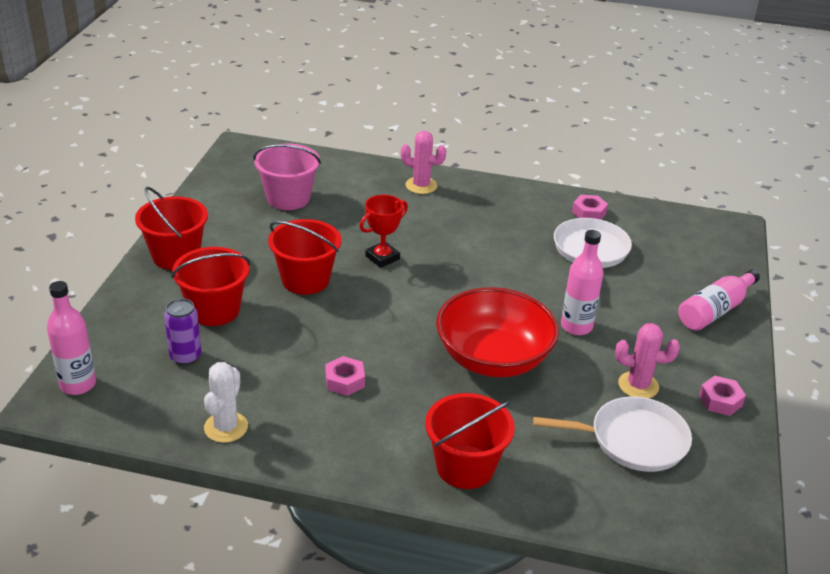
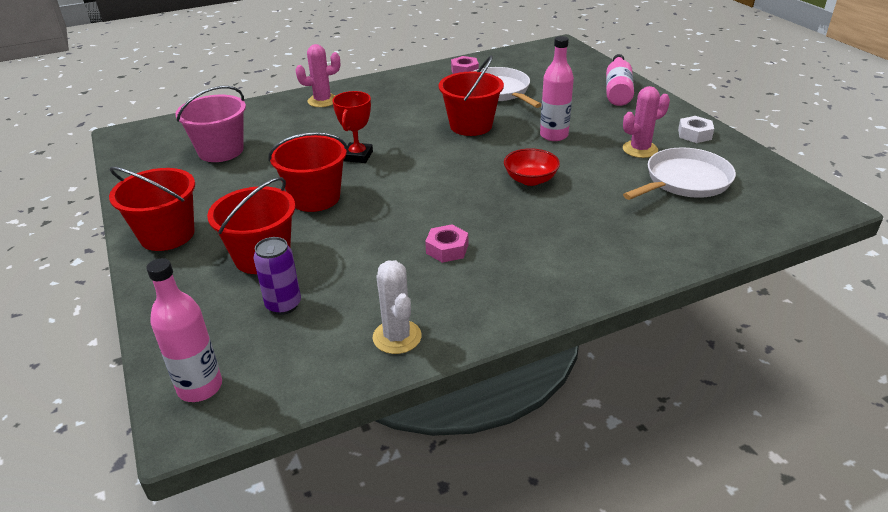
camera: 35 degrees left, 0 degrees up
(465, 467) = (614, 255): red bucket -> red bucket (471, 126)
(493, 358) = (530, 179): red bowl -> red bowl, size x0.50
(720, 400) = (694, 134): pink nut -> white nut

